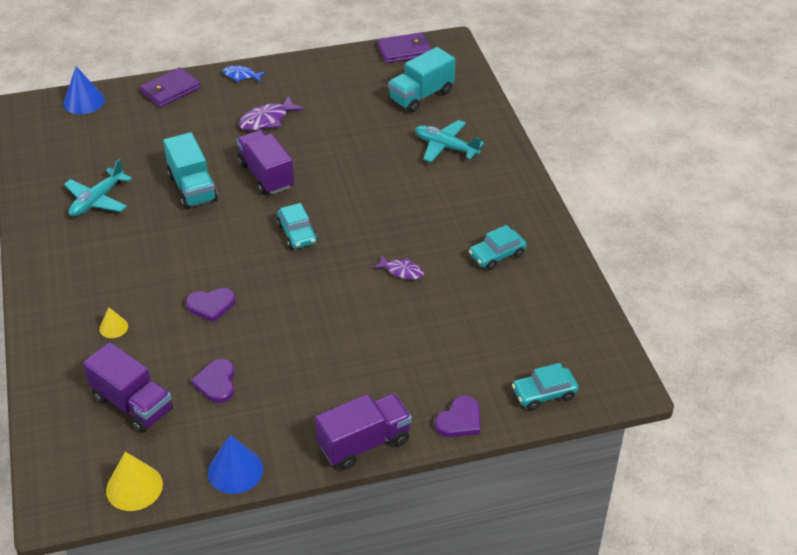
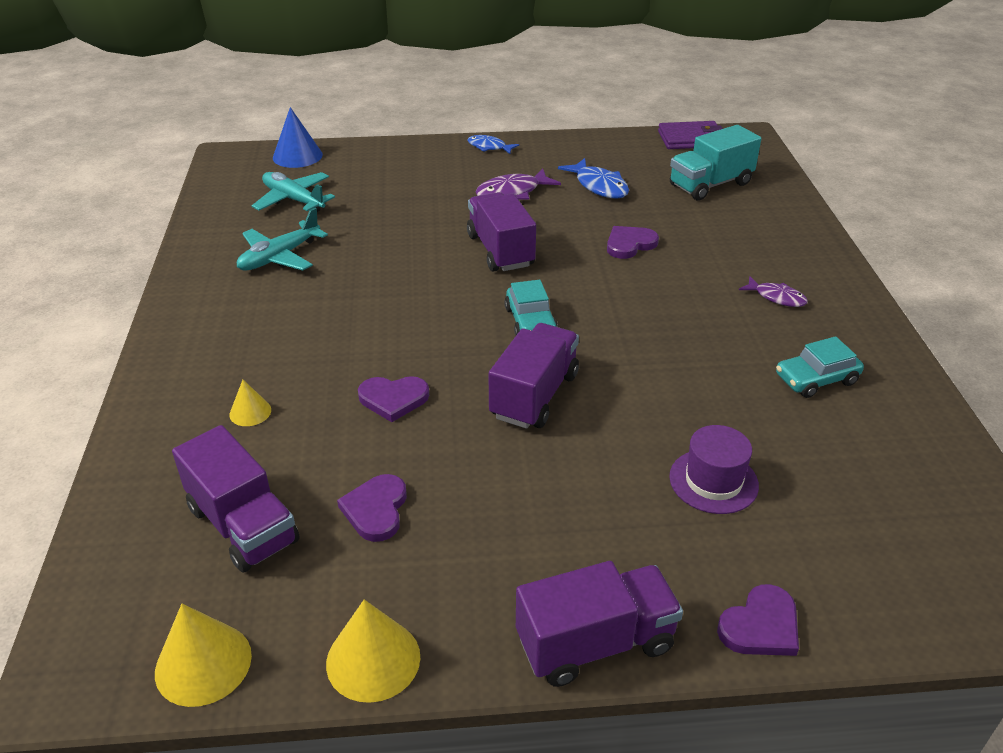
camera: 10 degrees right, 5 degrees down
(170, 90) = (402, 154): purple wallet -> none
(192, 188) = (403, 255): turquoise truck -> none
(235, 470) = (373, 659): blue cone -> yellow cone
(307, 291) = (534, 395): none -> purple truck
(335, 106) = (599, 186): none -> blue fish
(363, 159) = (629, 244): none -> purple heart
(402, 271) = (674, 385): purple fish -> purple fish (776, 297)
(430, 335) = (713, 481): none -> purple hat
(446, 147) = (741, 241): turquoise plane -> turquoise plane (293, 200)
(544, 393) = (905, 600): turquoise car -> none

